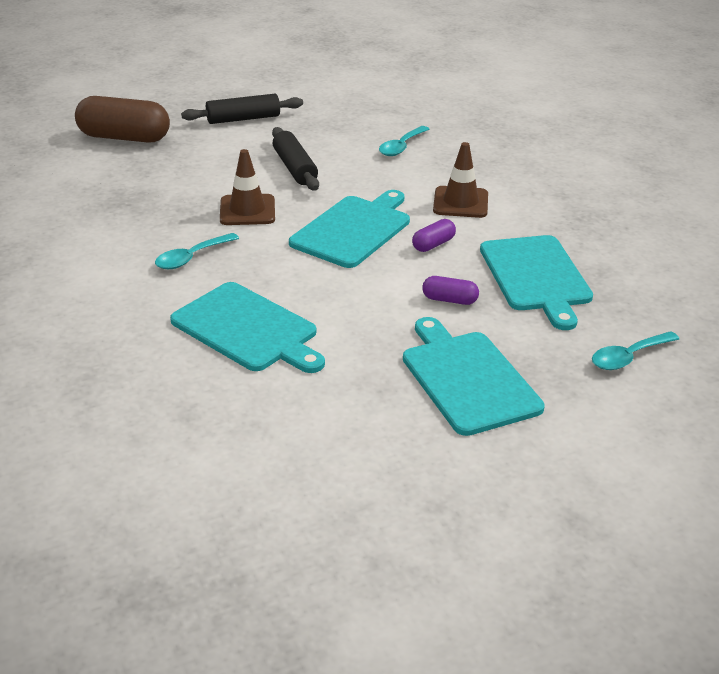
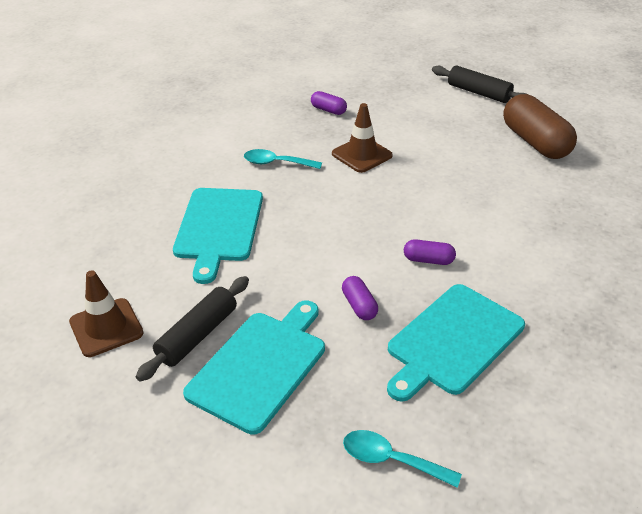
camera: 55 degrees right, 5 degrees up
(124, 137) = (385, 67): brown capsule -> brown capsule (535, 142)
(148, 195) = (328, 110): none -> purple capsule
(294, 168) = (445, 145): black rolling pin -> black rolling pin (197, 335)
(353, 230) = (398, 211): turquoise cutting board -> none
(401, 147) = (551, 175): turquoise spoon -> none
(460, 202) = (511, 245): brown traffic cone -> brown traffic cone (106, 327)

